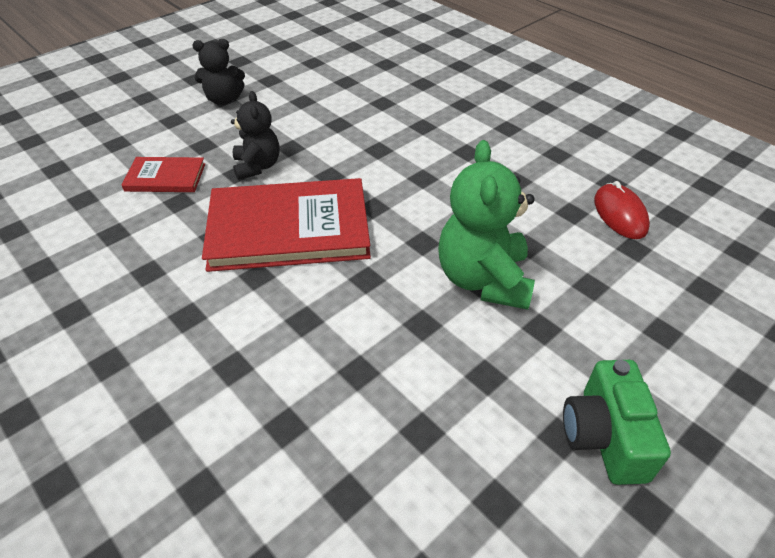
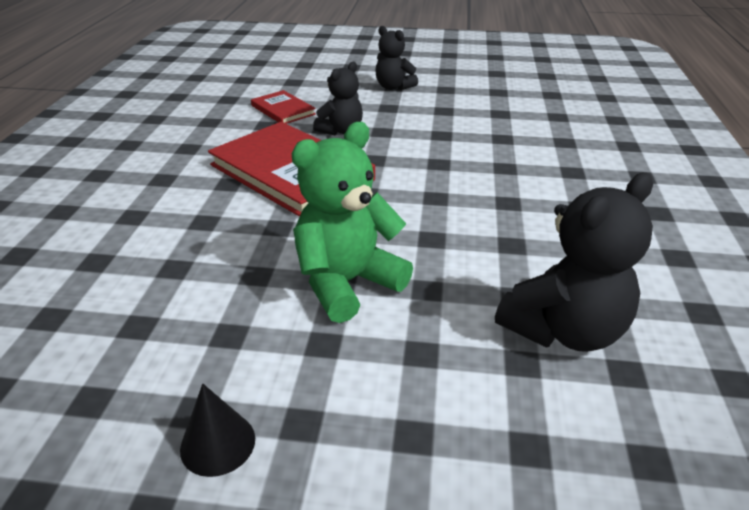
camera: 50 degrees right, 10 degrees down
(604, 436) = (218, 443): green camera -> black cone
(620, 214) = (564, 330): red mouse -> black teddy bear

